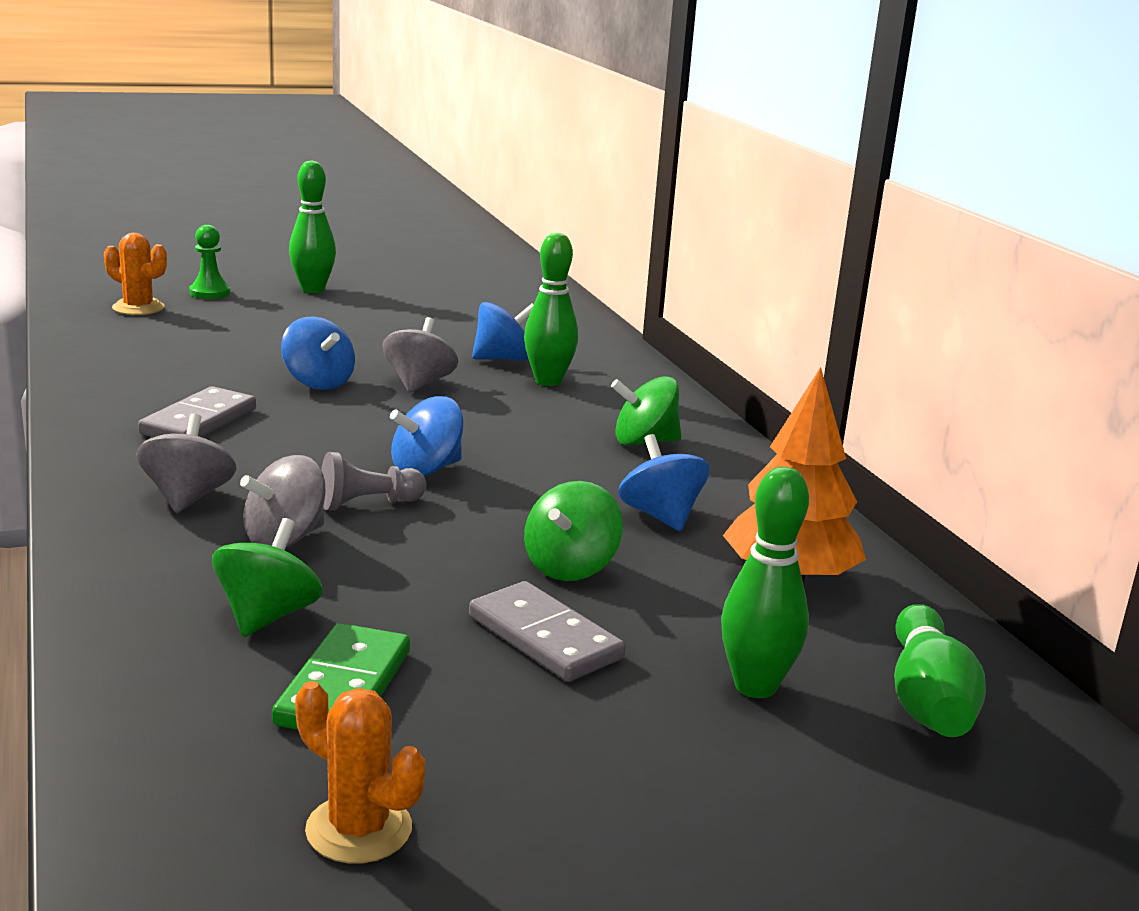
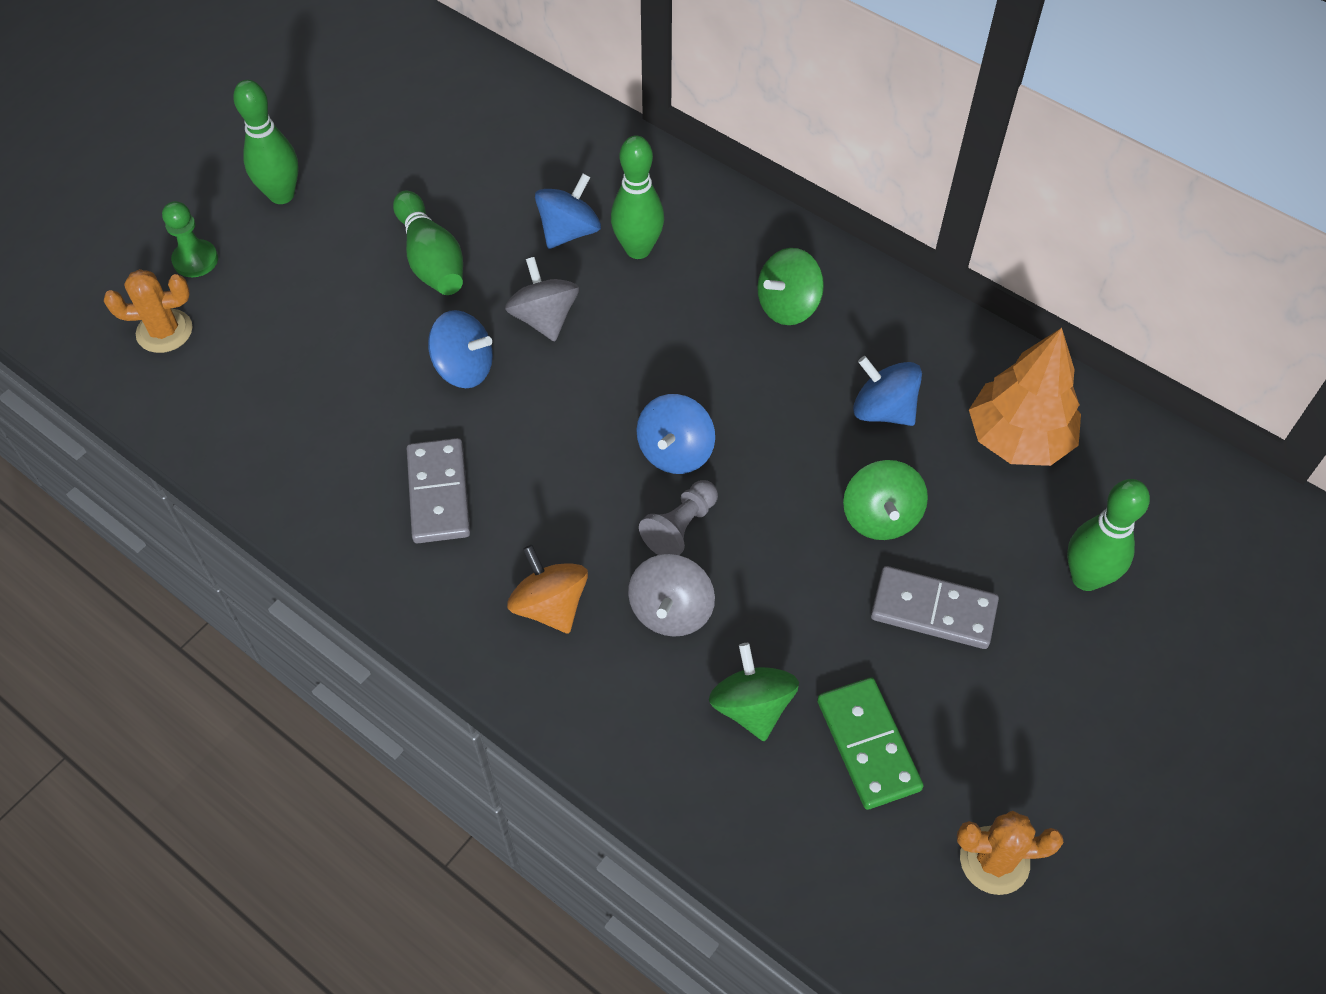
camera: 30 degrees left, 35 degrees up
(188, 497) = (550, 605): grey spinning top -> orange spinning top
(927, 700) = (1182, 526): green bowling pin -> green bowling pin (431, 259)

